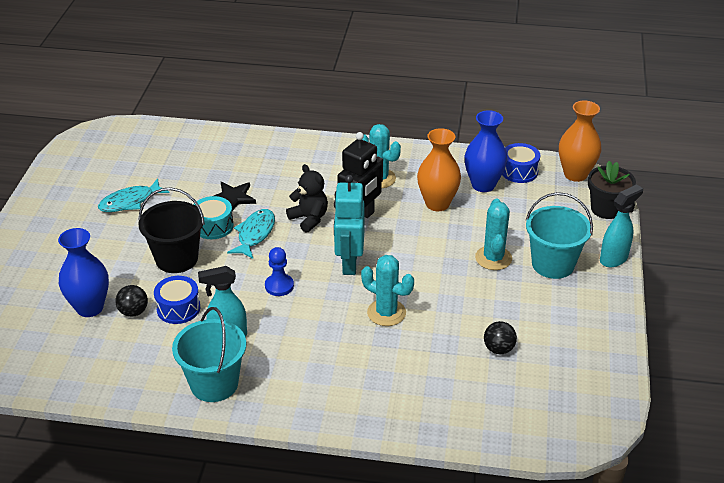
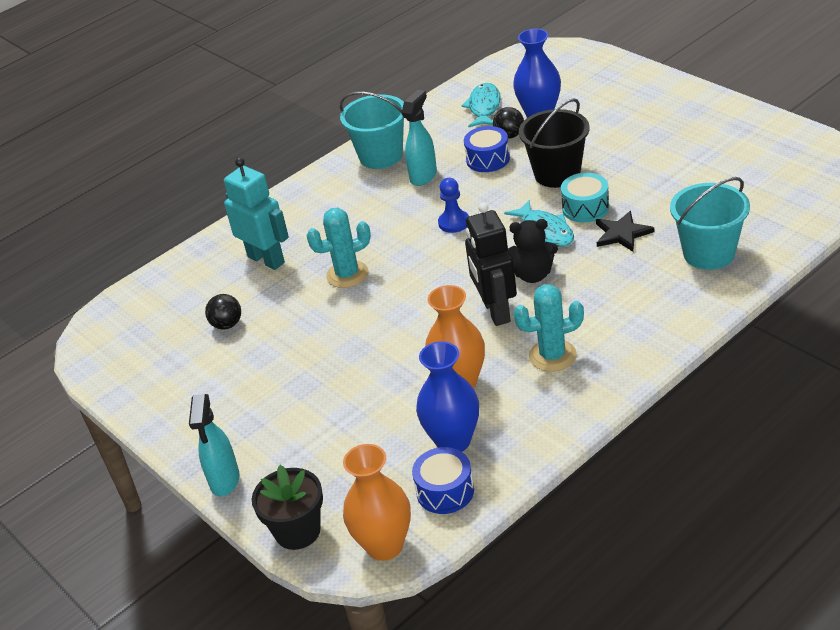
camera: 135 degrees right, 0 degrees up
(130, 202) = (680, 166): turquoise fish -> turquoise fish (484, 107)
(349, 263) = (437, 277): turquoise robot -> turquoise robot (266, 259)
(493, 258) = (332, 383): turquoise cactus -> none
(553, 264) = (274, 424): turquoise bucket -> turquoise bucket (709, 253)

